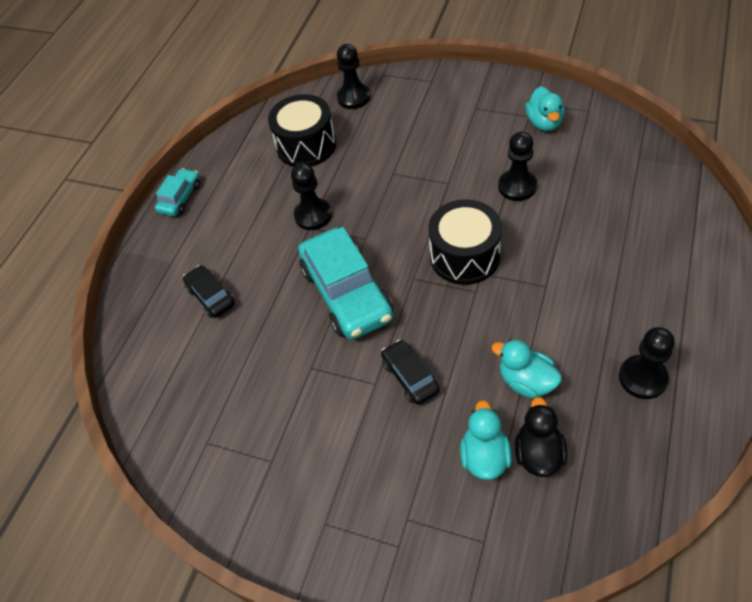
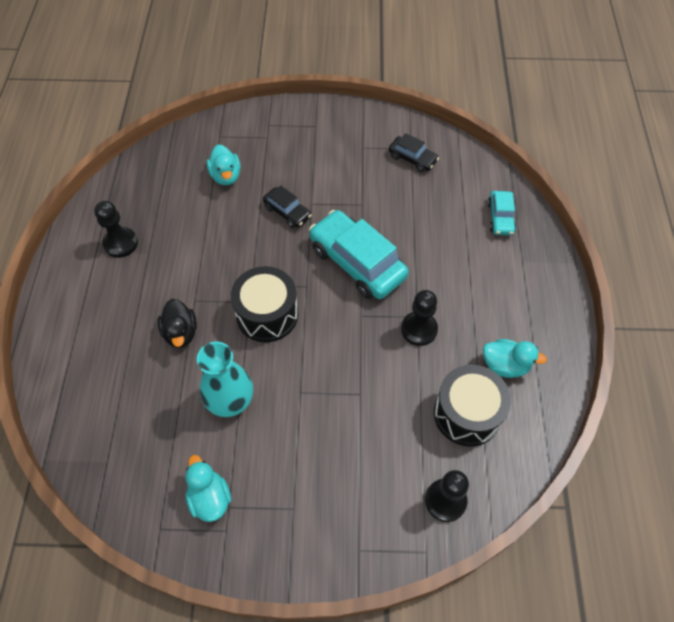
camera: 155 degrees right, 5 degrees up
(180, 198) = (559, 324): turquoise car -> turquoise car (500, 218)
(211, 296) = (468, 239): black car -> black car (412, 159)
(517, 186) = (230, 400): black pawn -> turquoise vase
(526, 381) = (203, 225): turquoise duck -> turquoise duck (505, 365)
(538, 453) = (191, 184): black duck -> black duck (181, 333)

